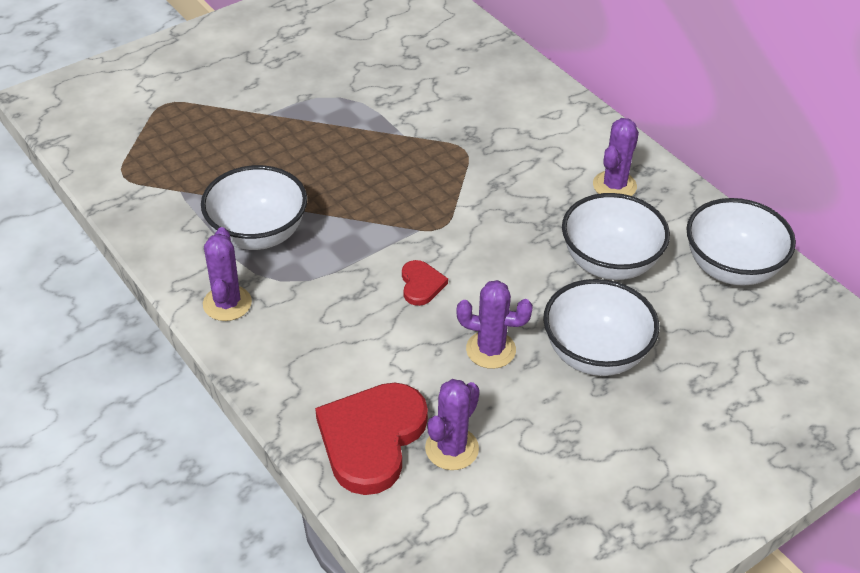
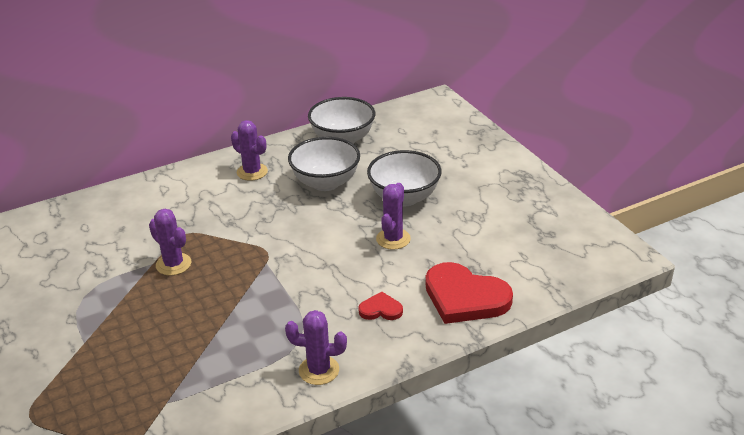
camera: 80 degrees left, 10 degrees down
(258, 234) = (242, 351): white bowl -> none
(421, 284) = (324, 265): red heart -> red heart (380, 309)
(452, 448) = (475, 262): purple cactus -> purple cactus (173, 264)

